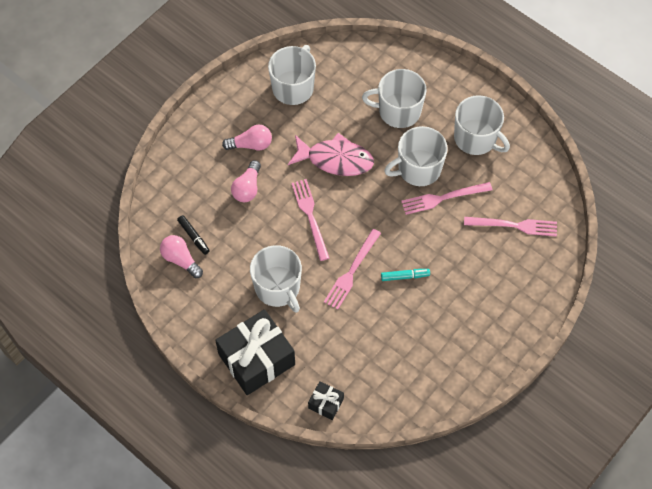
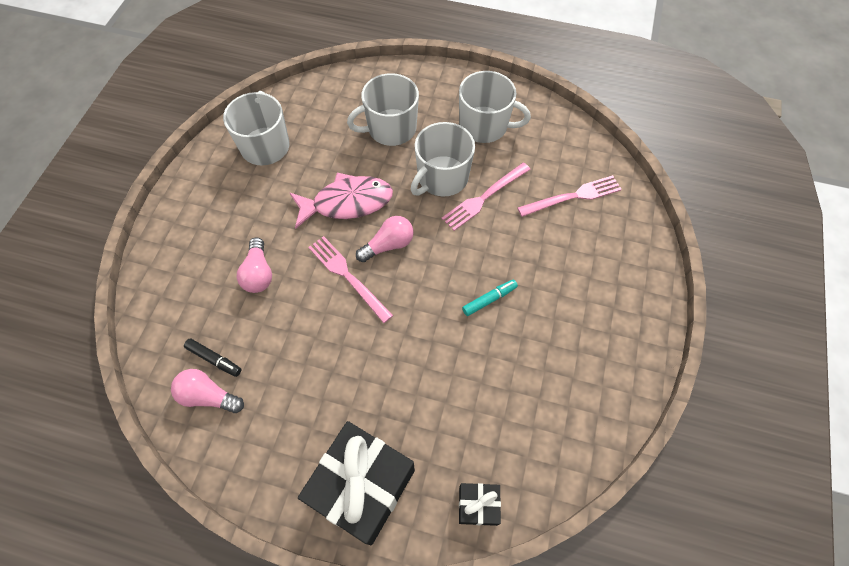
camera: 25 degrees left, 0 degrees up
(251, 145) = (242, 223): pink light bulb -> pink light bulb (388, 245)
(278, 288) = (348, 378): white mug -> none
(351, 271) = (426, 320): pink fork -> none

